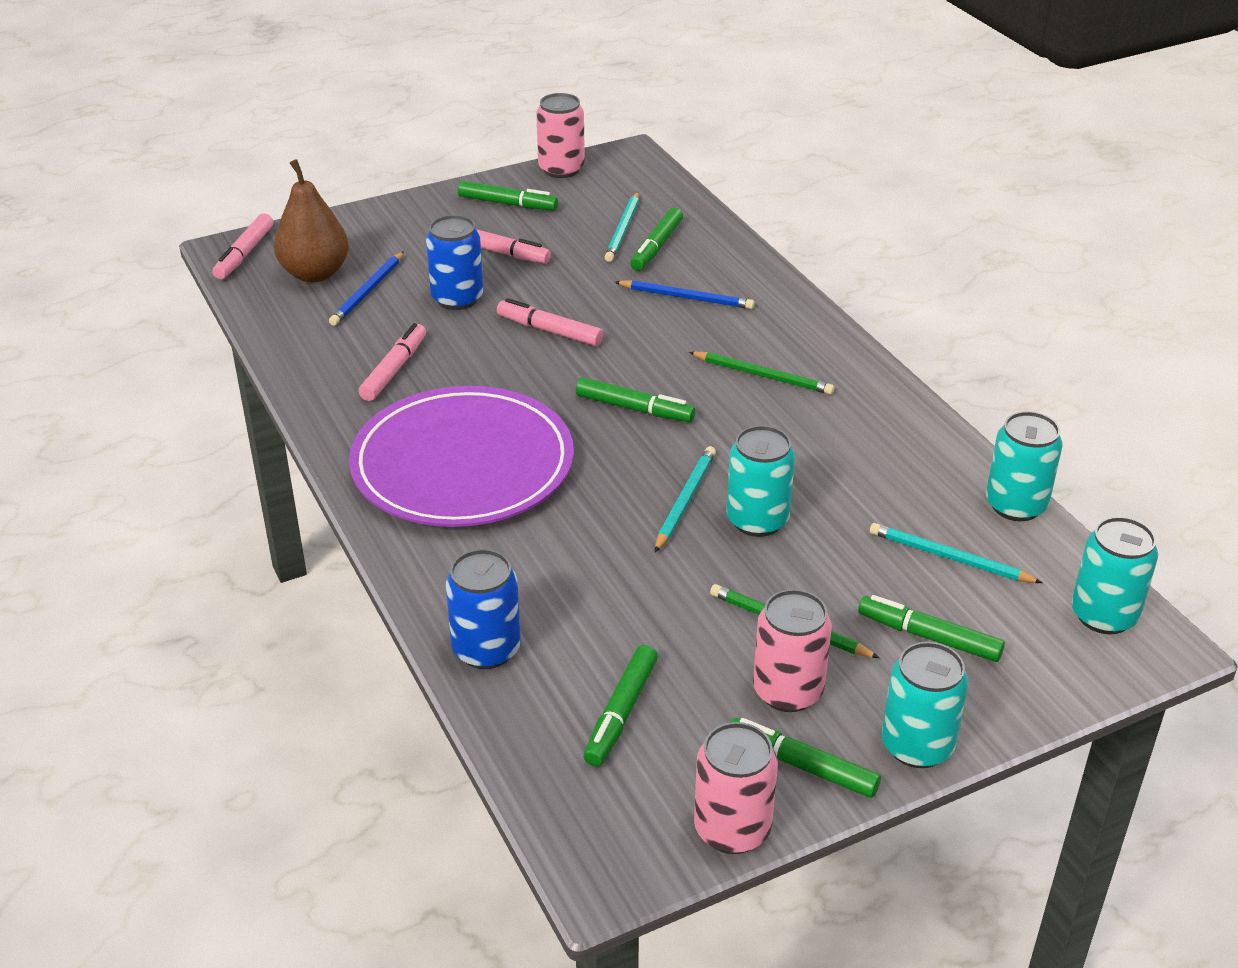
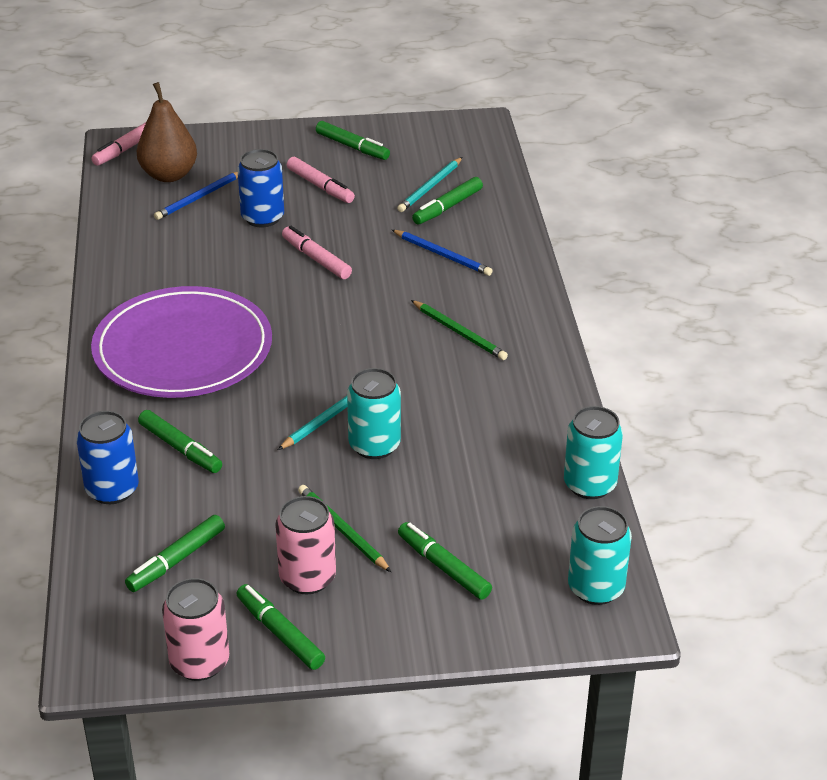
camera: 20 degrees right, 0 degrees up
(394, 369) = (179, 264): pink marker -> none
(561, 169) = (415, 125): pink can -> none
(634, 409) = (340, 336): green marker -> green marker (180, 448)
(917, 746) = (375, 643): turquoise can -> none
(949, 558) = (504, 512): turquoise pencil -> none

